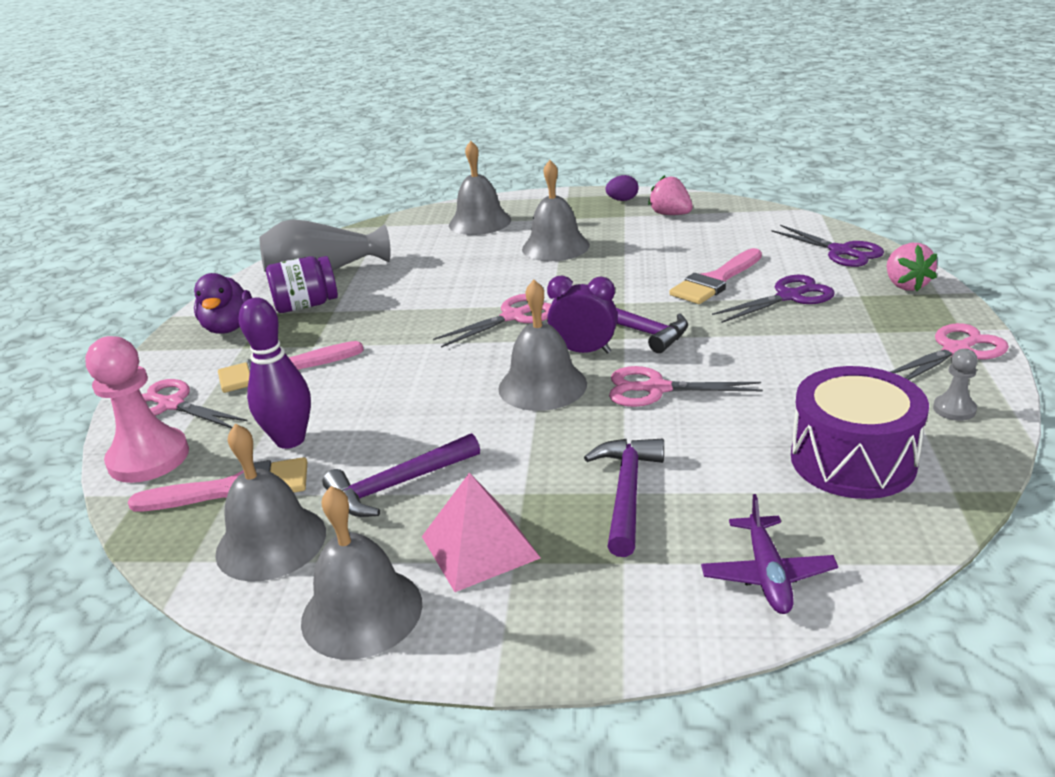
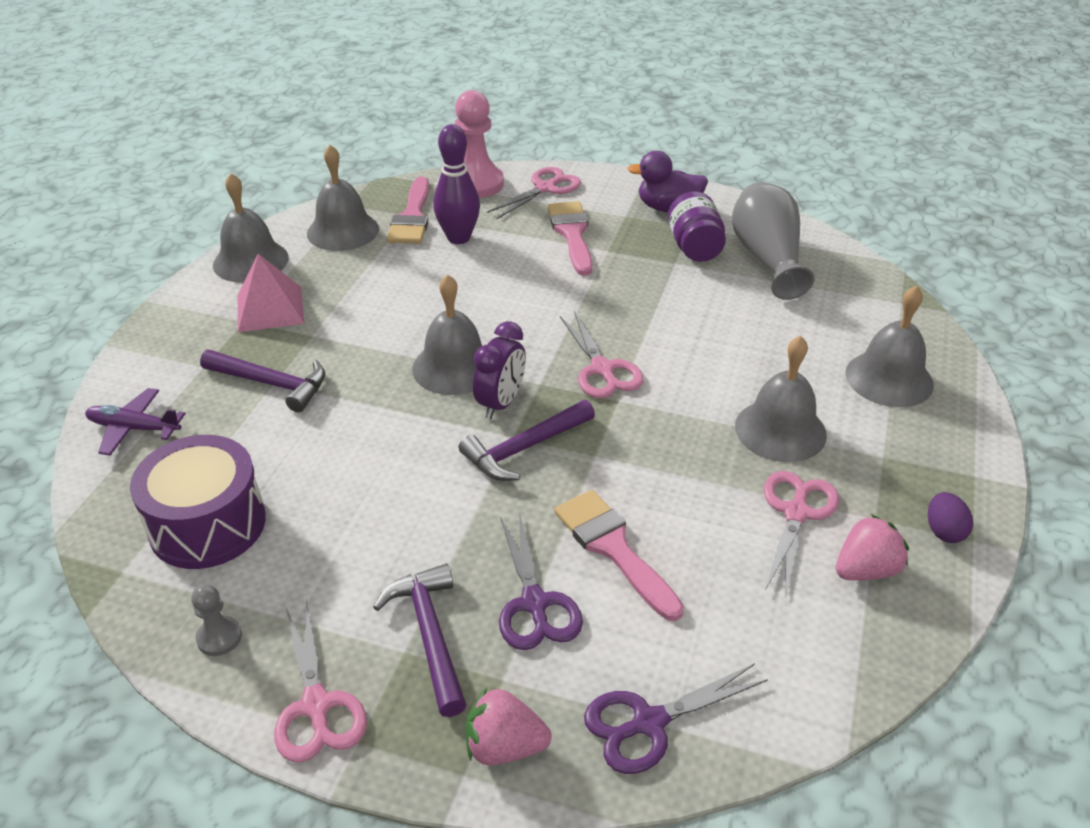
camera: 100 degrees right, 10 degrees up
(397, 485) = (365, 281): purple hammer -> purple hammer (430, 635)
(656, 389) = (402, 434): pink scissors -> pink scissors (796, 513)

